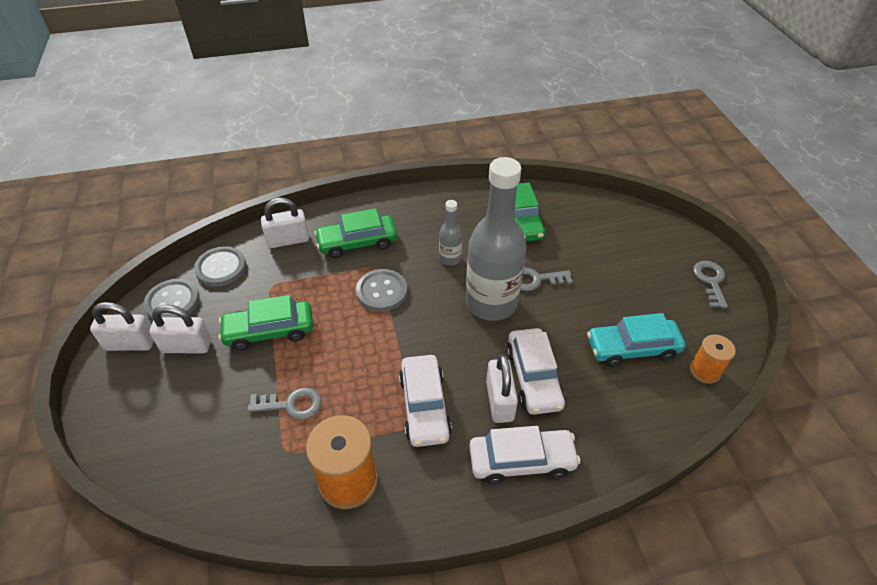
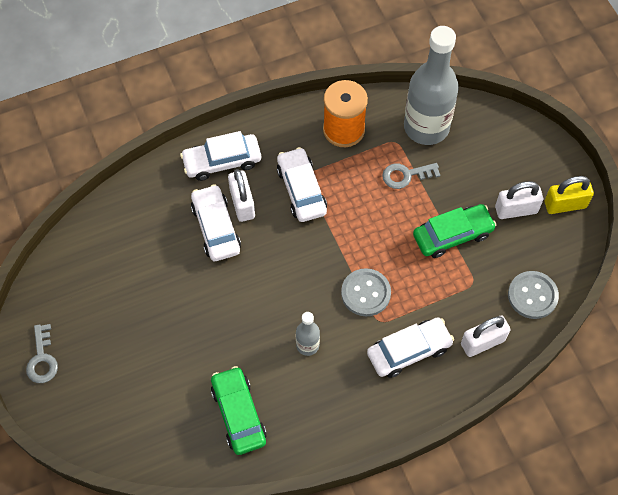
camera: 170 degrees right, 15 degrees up
(130, 343) = (565, 205): white padlock -> yellow padlock
(172, 302) = (555, 250): grey button -> none
(357, 243) = (409, 351): green car -> white car
(491, 303) = (259, 297): grey bottle -> grey bottle (426, 127)
(535, 280) = (218, 332): grey key -> none
(632, 348) = (130, 269): turquoise car -> none
(704, 371) = (70, 257): orange spool -> none

